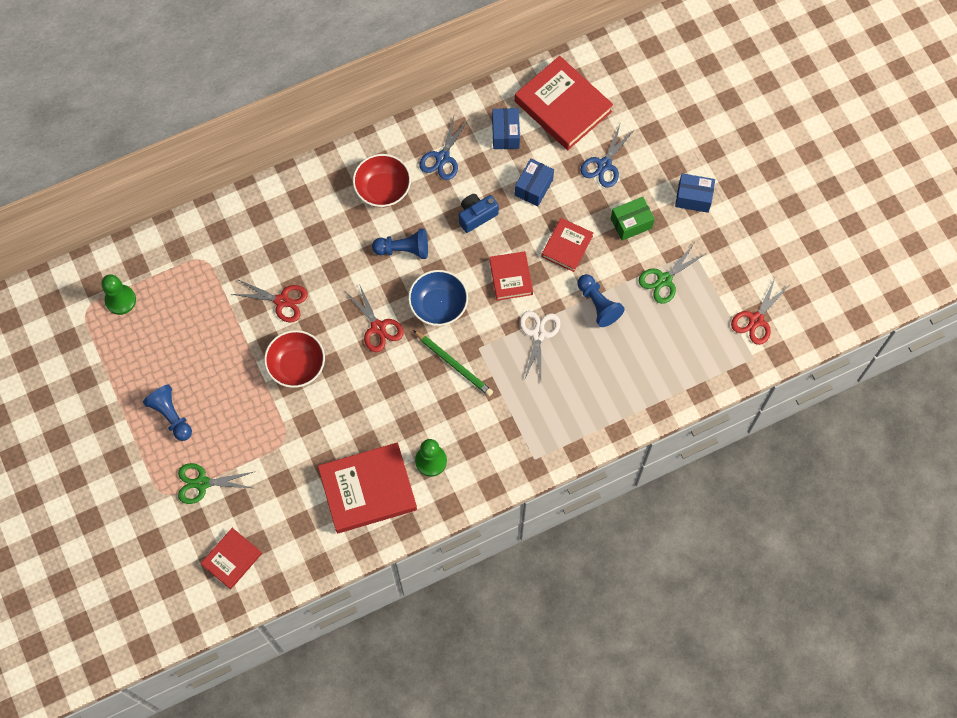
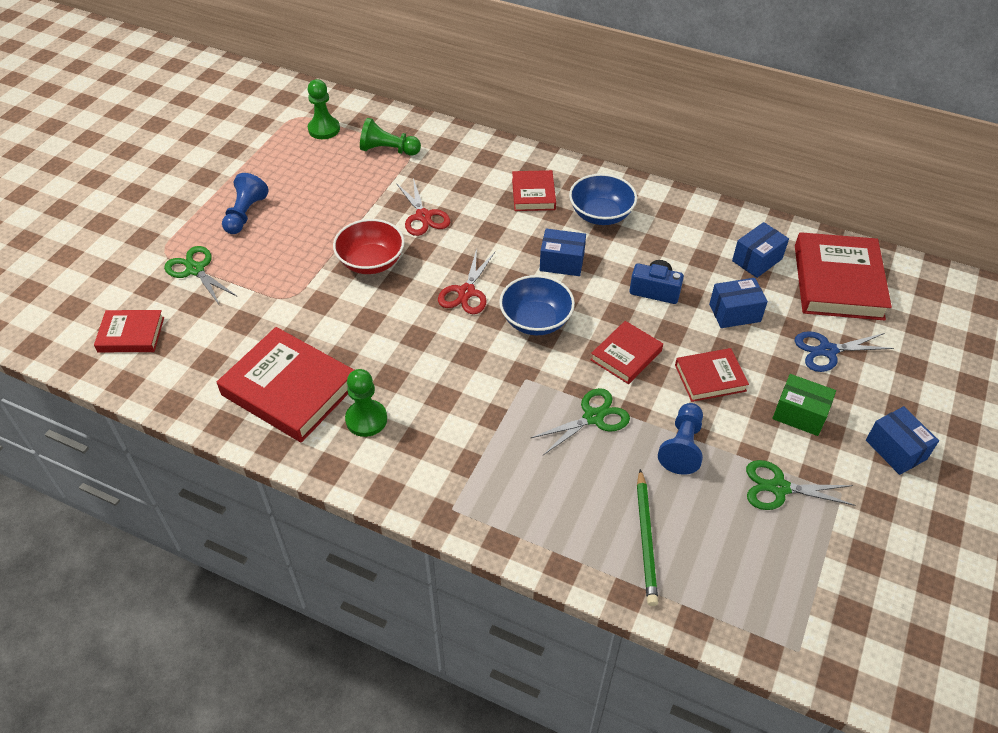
camera: 50 degrees right, 20 degrees down
(188, 273) = (388, 150): none -> green pawn
(324, 214) = (533, 194): none -> red book
(383, 189) = (601, 214): red bowl -> blue bowl
(404, 249) = (562, 262): blue pawn -> blue box
(442, 158) = (678, 233): blue scissors -> none
(454, 364) = (488, 370): green pencil -> green pencil (646, 539)
(538, 334) = (593, 417): white scissors -> green scissors
(756, 320) = (845, 618): red scissors -> none

